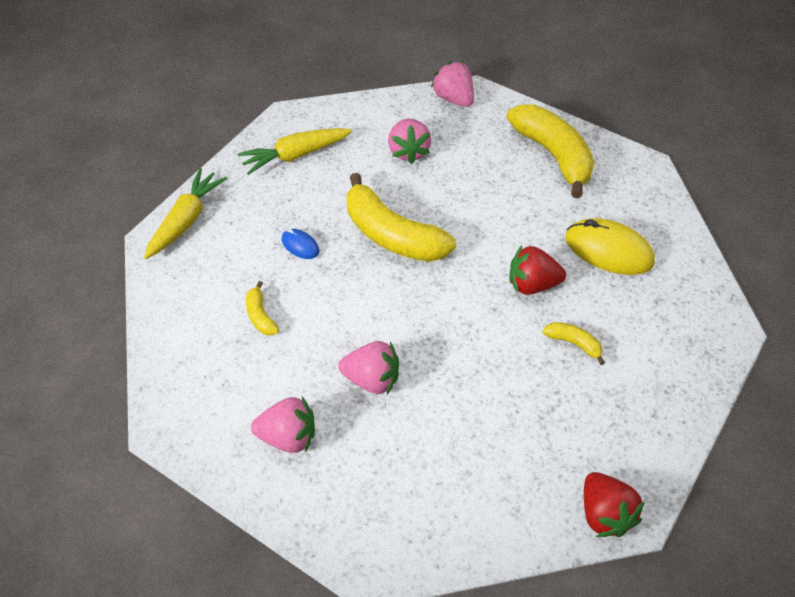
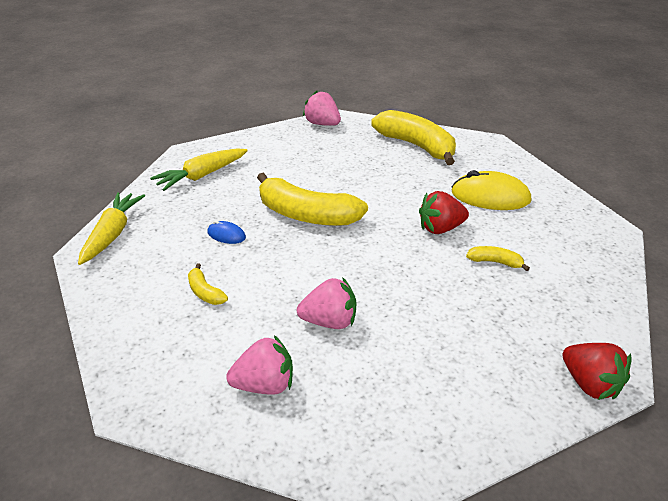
camera: 15 degrees left, 15 degrees down
(408, 151) = (298, 160): pink strawberry -> none

